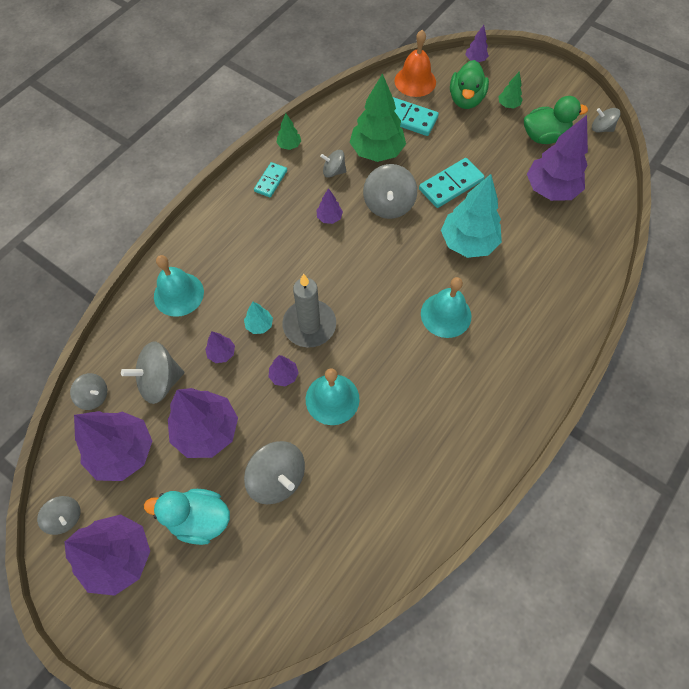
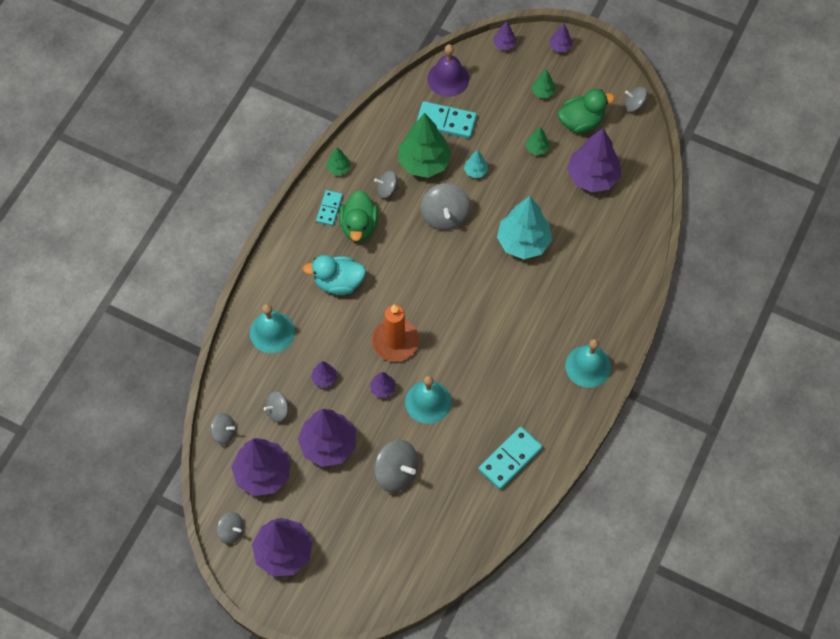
camera: 10 degrees left, 0 degrees up
(160, 381) = (277, 411): grey spinning top -> grey spinning top, size x0.59
(199, 519) = (340, 514): turquoise duck -> turquoise duck (338, 282)
(259, 325) = (351, 348): turquoise tree -> turquoise tree (475, 171)
(309, 325) = (395, 341): grey candle -> orange candle
(329, 218) = (392, 237): purple tree -> purple tree (560, 47)
(415, 81) = (448, 78): orange bell -> purple bell
(446, 315) = (513, 313): turquoise bell -> turquoise bell (588, 366)
(451, 185) = (499, 186): turquoise domino -> turquoise domino (510, 459)
(465, 99) = (501, 92): green duck -> green duck (359, 226)
(495, 155) = (537, 148): none -> green tree

